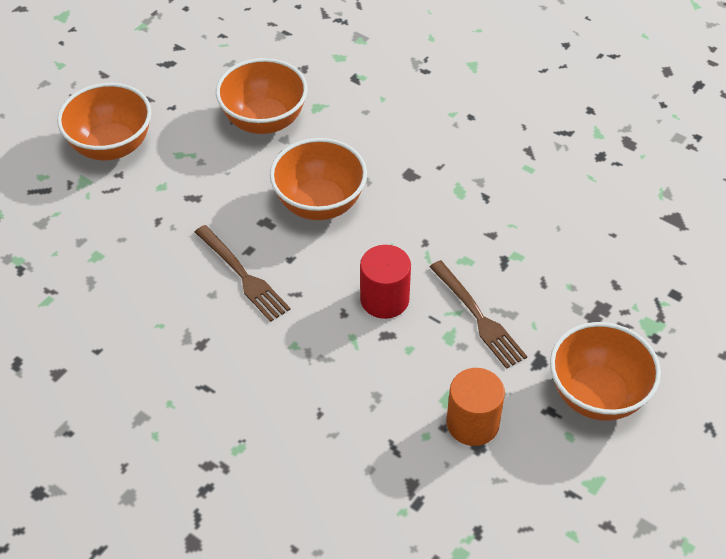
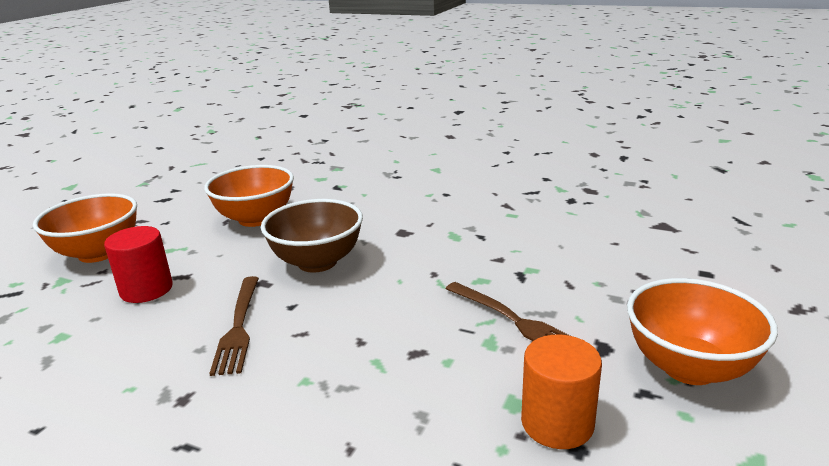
camera: 10 degrees left, 25 degrees down
(244, 276) = (238, 327): brown fork -> brown fork turned 45 degrees clockwise
(319, 204) = (317, 262): orange bowl -> brown bowl
(384, 299) = (404, 322): red cylinder -> red cylinder (146, 289)

